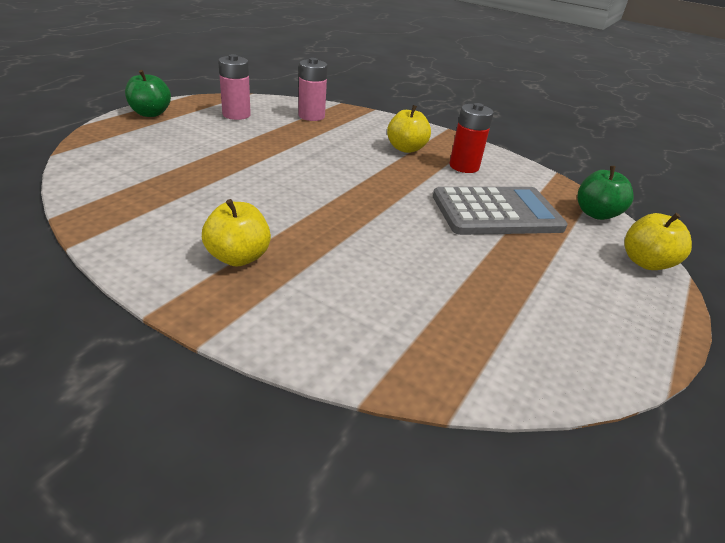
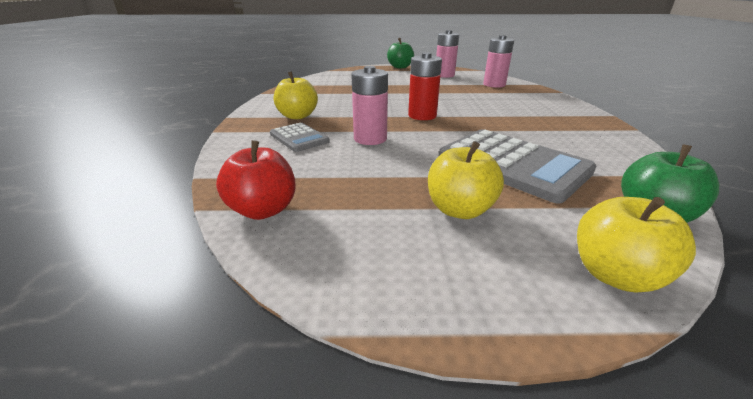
camera: 60 degrees right, 5 degrees down
(319, 284) = (299, 138): none -> grey calculator
(375, 244) = (370, 139): none -> pink battery
(406, 149) = (528, 113): yellow apple -> yellow apple (459, 209)
(464, 166) = (560, 135): red battery -> red battery (422, 116)
(486, 370) = (263, 210): none -> red apple

